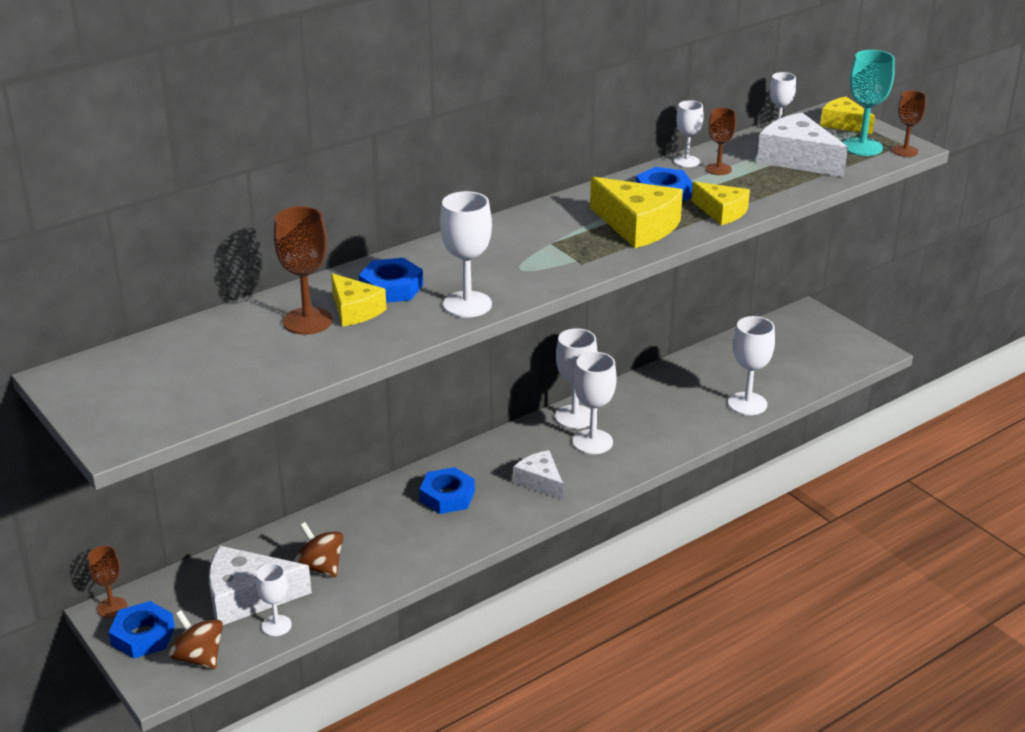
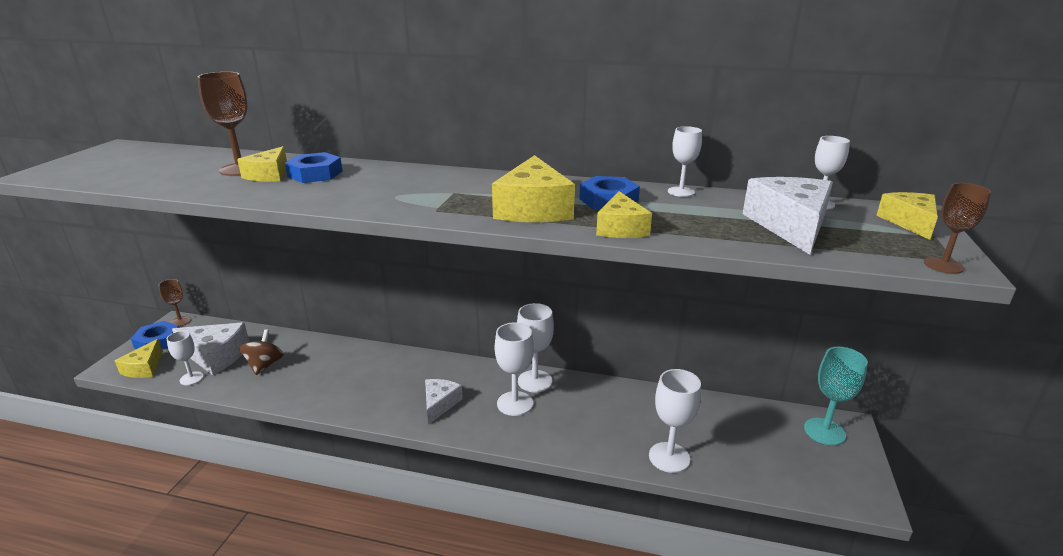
camera: 50 degrees right, 5 degrees down
(199, 657) = (144, 368): brown spinning top -> yellow cheese
(248, 597) = (216, 356): white cheese -> white cheese turned 150 degrees clockwise
(447, 496) = (383, 374): blue nut -> none
(467, 304) = (315, 198): white goblet -> none
(718, 169) = (695, 205): brown goblet -> none
(862, 147) = (891, 243): turquoise goblet -> turquoise goblet (824, 431)

